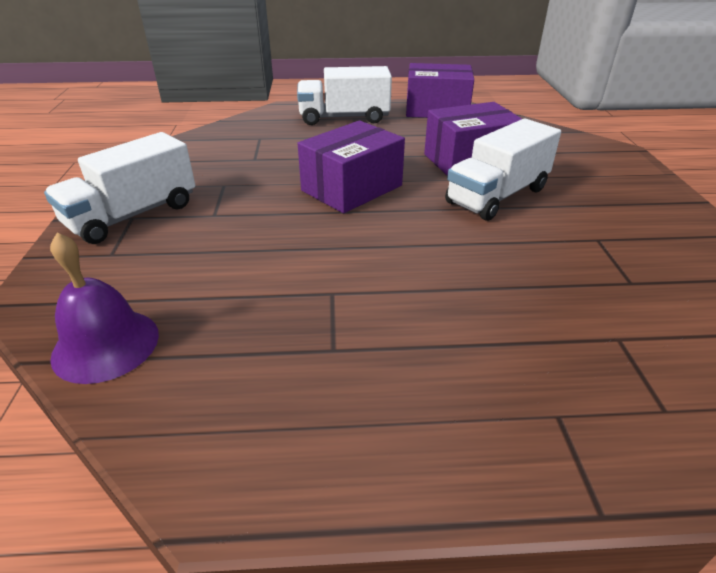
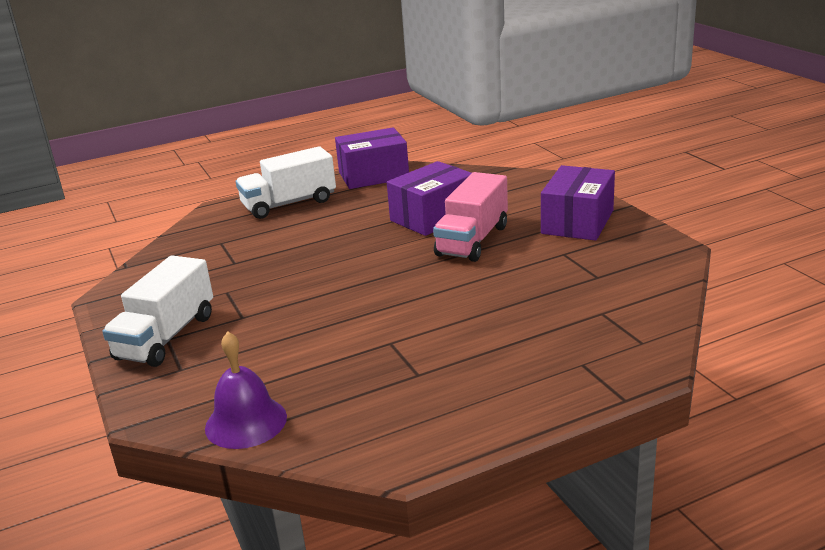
camera: 20 degrees left, 10 degrees down
(352, 188) = (347, 265): purple box -> purple box (577, 222)
(497, 196) = (472, 240): white truck -> pink truck

